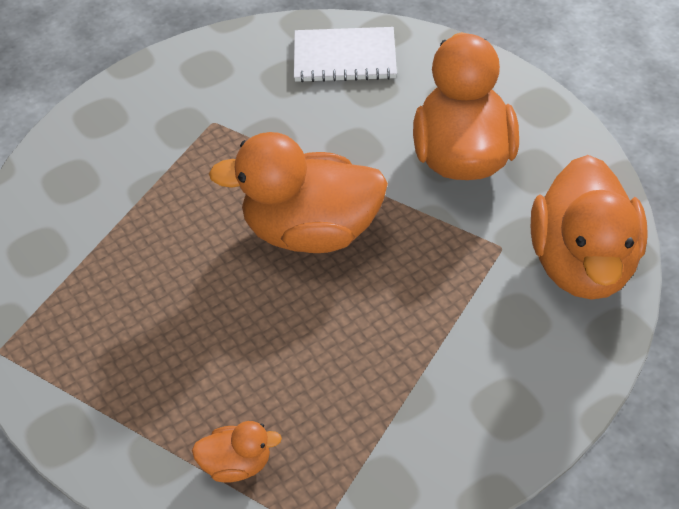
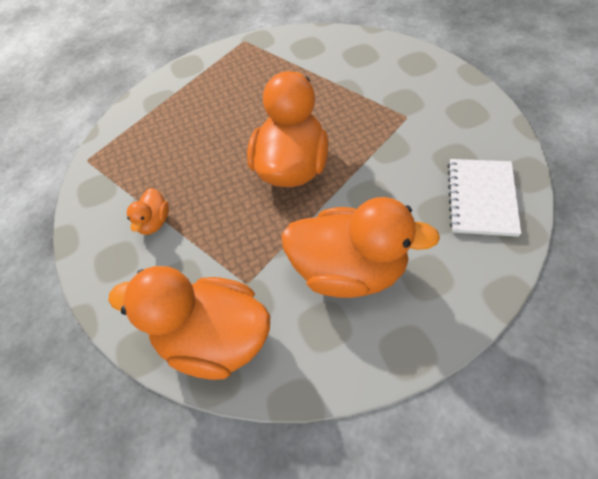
camera: 105 degrees right, 5 degrees up
(237, 464) = (140, 129): orange duck -> orange duck (154, 222)

